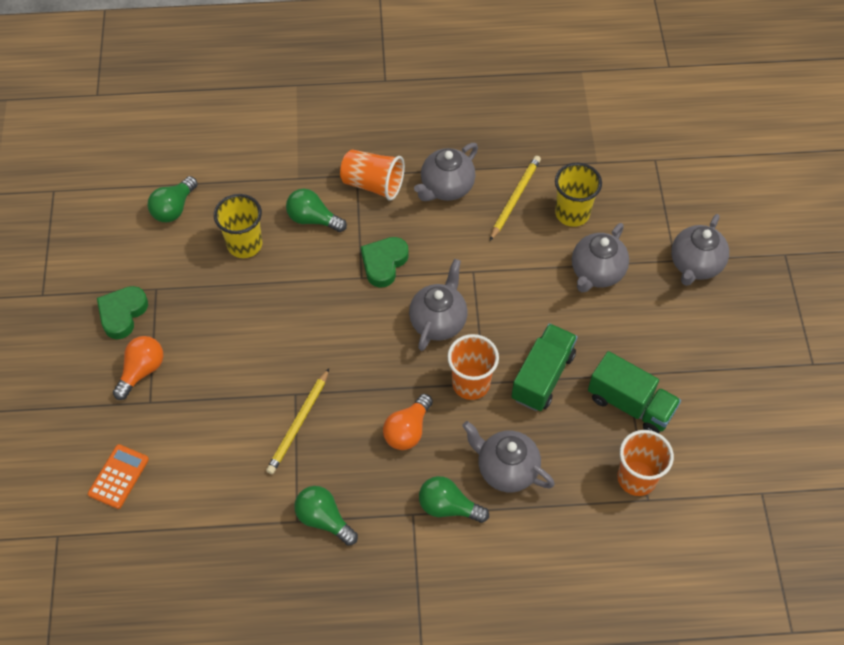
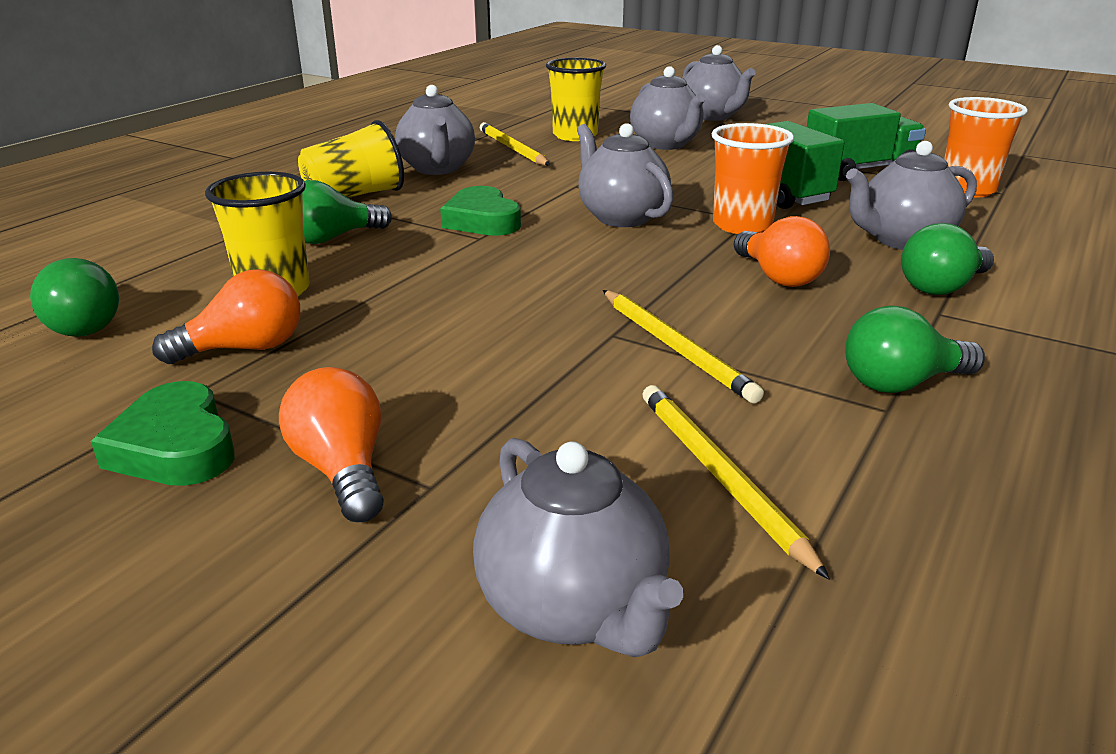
camera: 55 degrees left, 30 degrees down
(118, 476) = (573, 608): orange calculator -> grey teapot
(193, 277) = (245, 348): none -> orange light bulb
(211, 483) = (719, 476): none -> yellow pencil
(373, 184) = (355, 196): orange cup -> yellow cup

